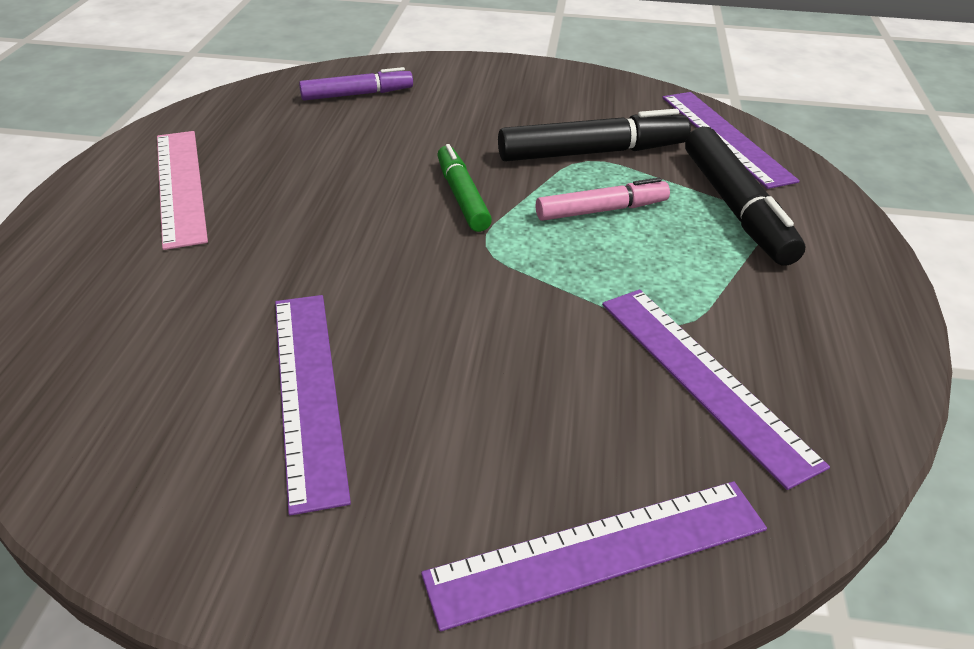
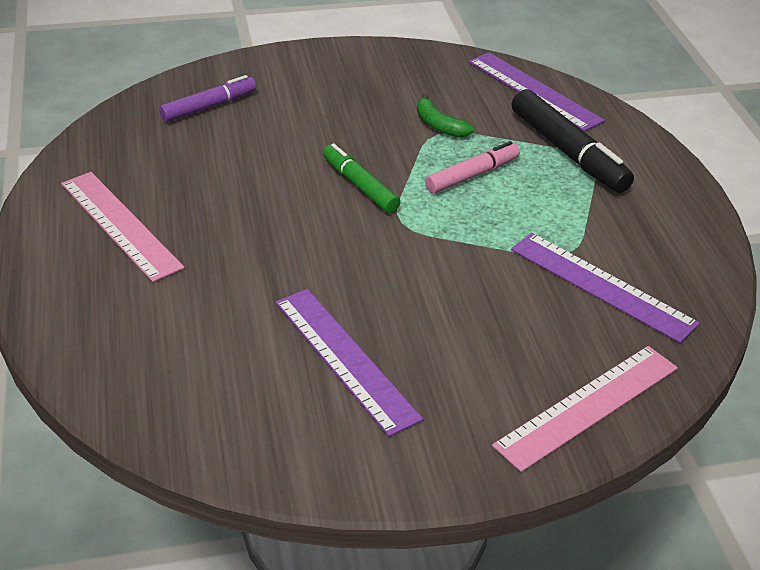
camera: 20 degrees left, 0 degrees up
(592, 152) = (439, 125): black marker -> green banana
(598, 552) = (588, 406): purple ruler -> pink ruler

